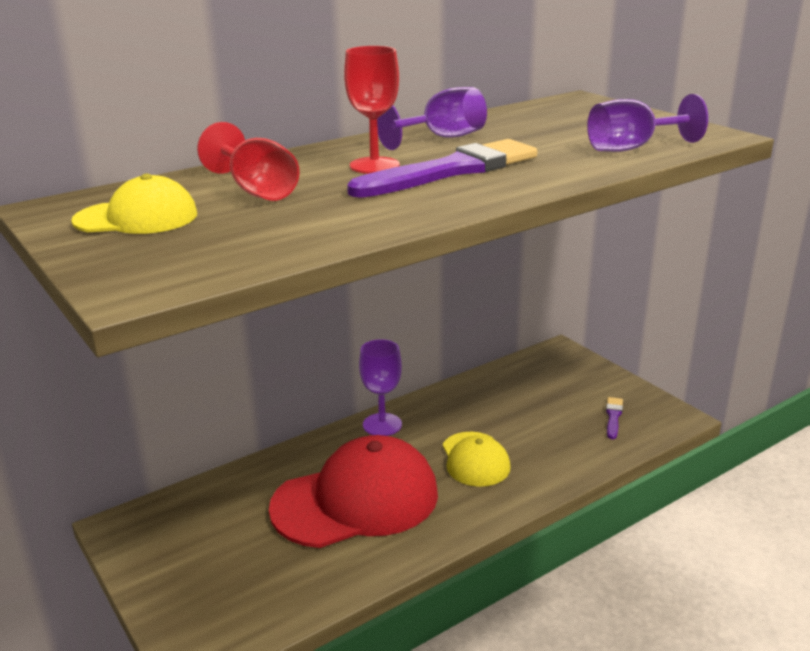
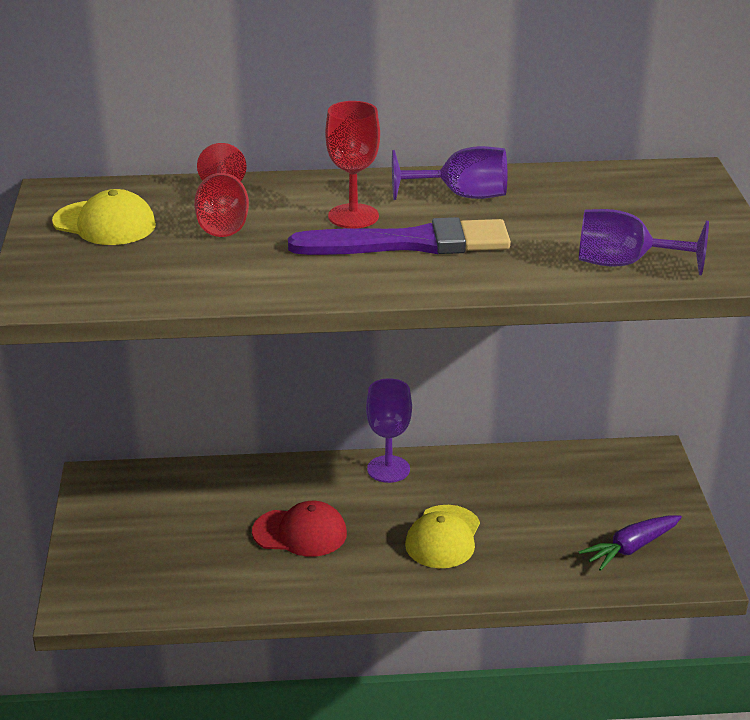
camera: 30 degrees right, 5 degrees up
(356, 500) = (300, 533): red cap -> red cap, size x0.54
(613, 416) = (631, 548): purple brush -> purple carrot

